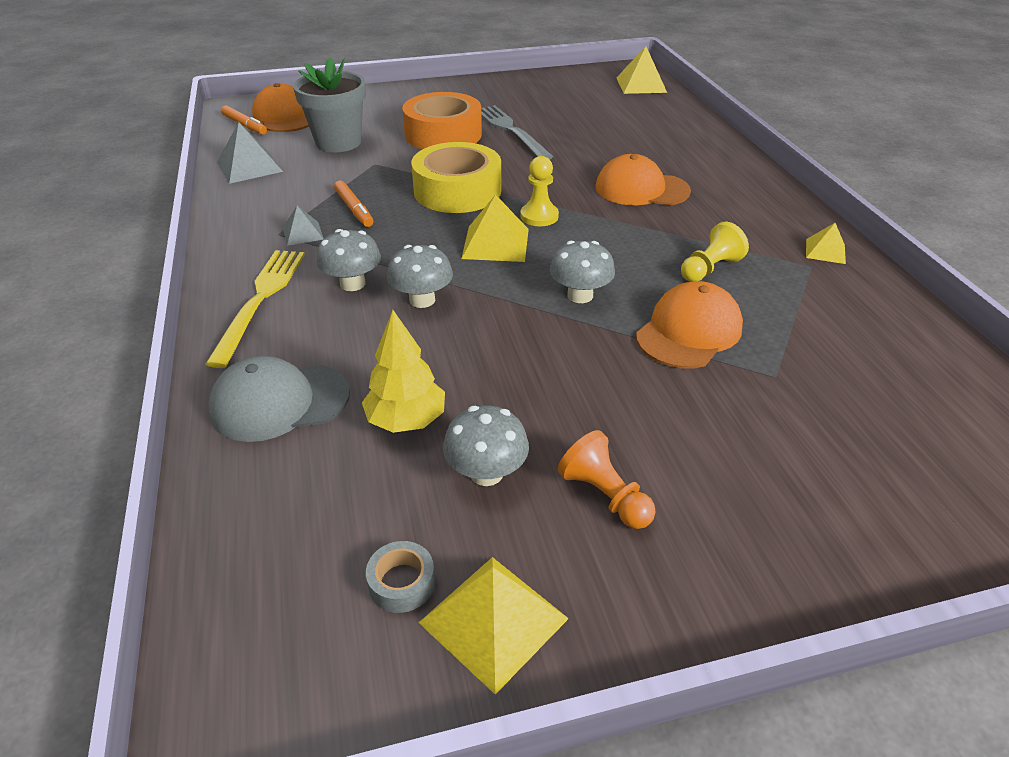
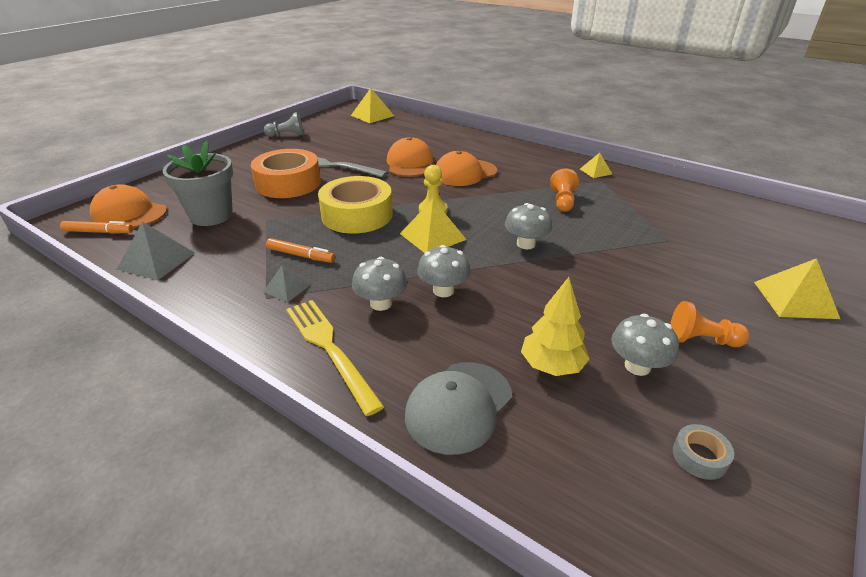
camera: 40 degrees left, 5 degrees down
(493, 620) = (764, 439): yellow pyramid -> yellow pyramid (795, 299)
(515, 82) = (287, 135): none -> grey pawn
(689, 331) = (603, 237): orange cap -> orange cap (409, 163)
(709, 269) = (563, 201): yellow pawn -> orange pawn

